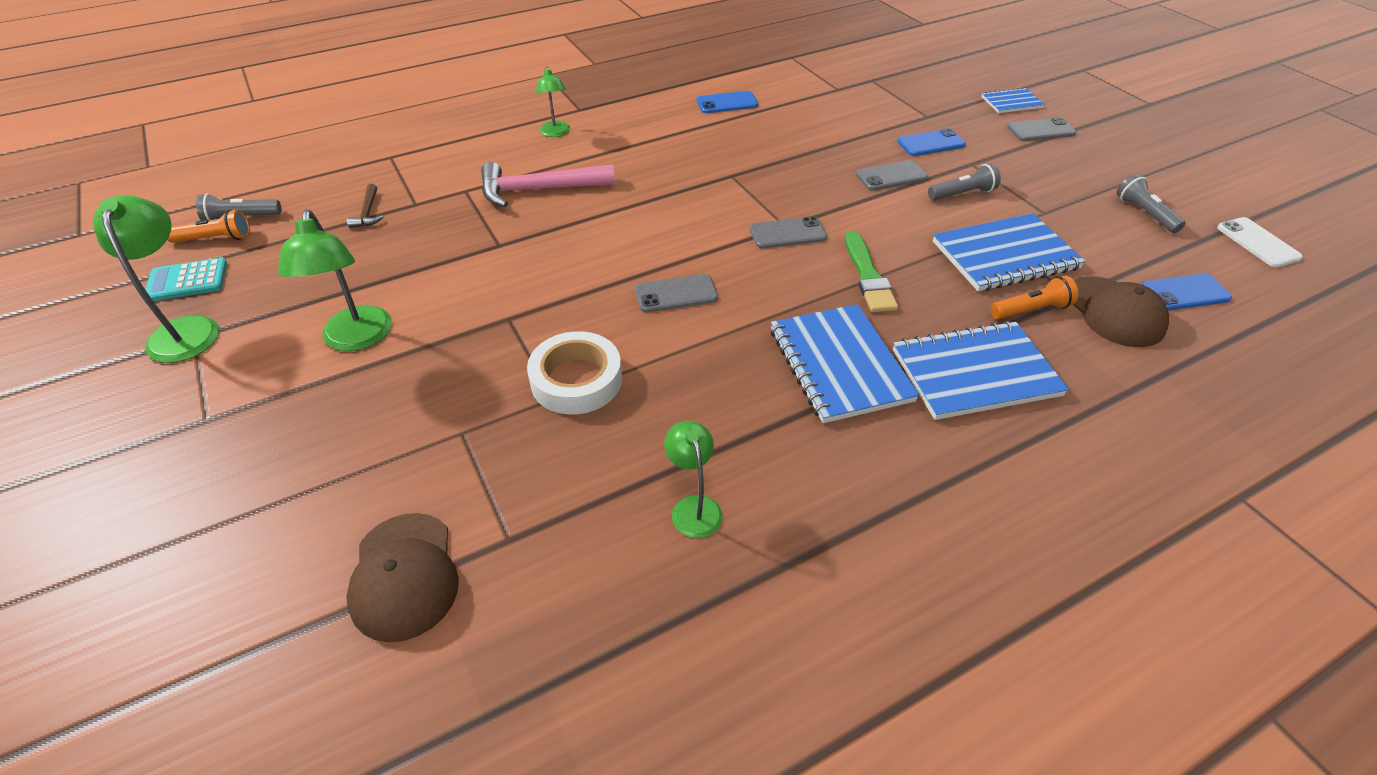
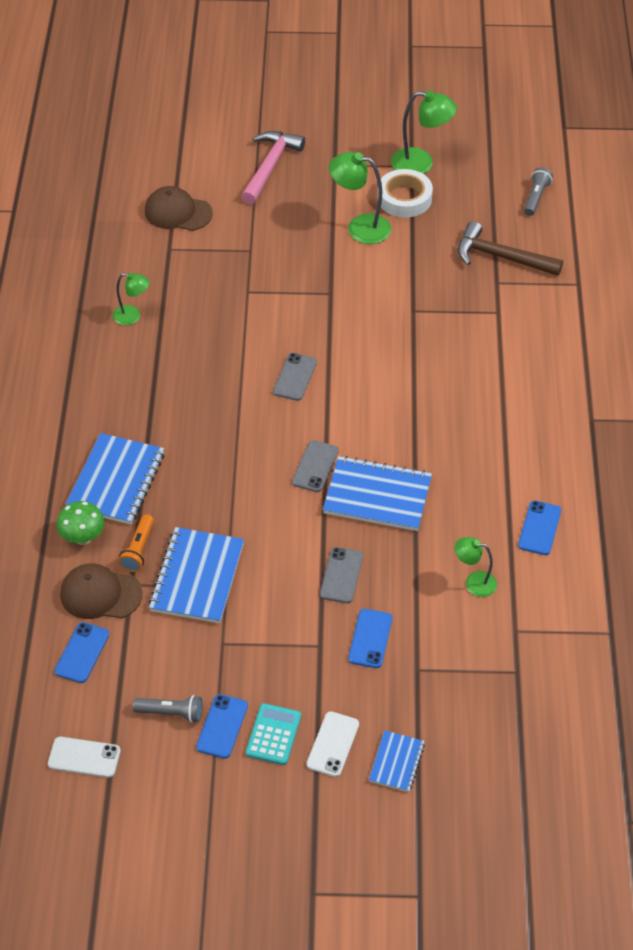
camera: 120 degrees right, 5 degrees up
(187, 281) = (473, 168): turquoise calculator -> turquoise calculator (273, 734)
(215, 239) = (516, 183): orange flashlight -> none
(368, 212) = (501, 257): brown hammer -> brown hammer, size x2.08
(538, 190) = (471, 351): pink hammer -> pink hammer (270, 166)
(555, 133) = (556, 389): green lamp -> green lamp (474, 582)
(576, 380) = (254, 305): white tape -> white tape (404, 198)
(839, 365) = (173, 422): blue notebook -> blue notebook (377, 496)
(868, 276) = (237, 484): green brush -> none
(962, 194) = (284, 607): grey flashlight -> none
(1041, 130) = (333, 744): grey phone -> white phone
(1076, 361) = (83, 537): none -> green mushroom
(1111, 183) = (222, 726): none -> blue phone

